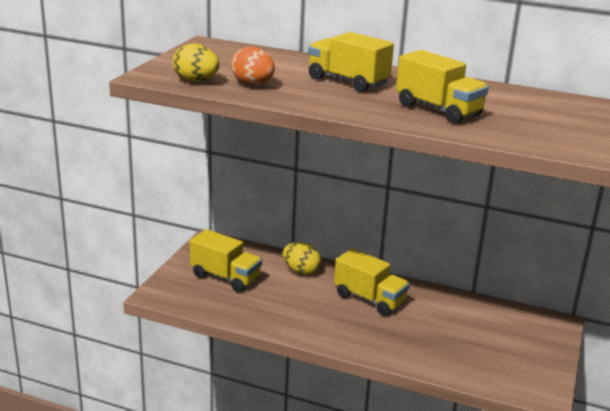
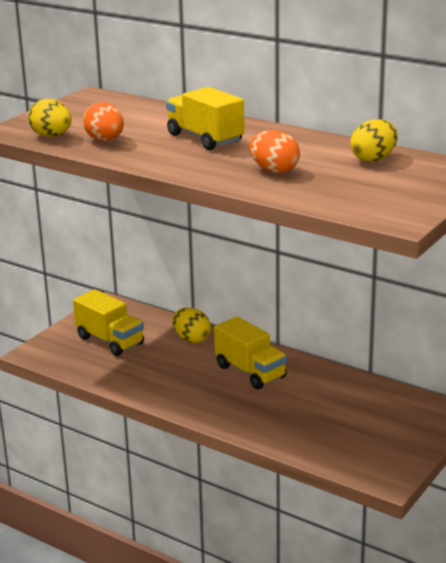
camera: 15 degrees right, 0 degrees up
(438, 110) = (274, 170): yellow truck -> orange egg
(517, 98) = (373, 159): none -> yellow egg

